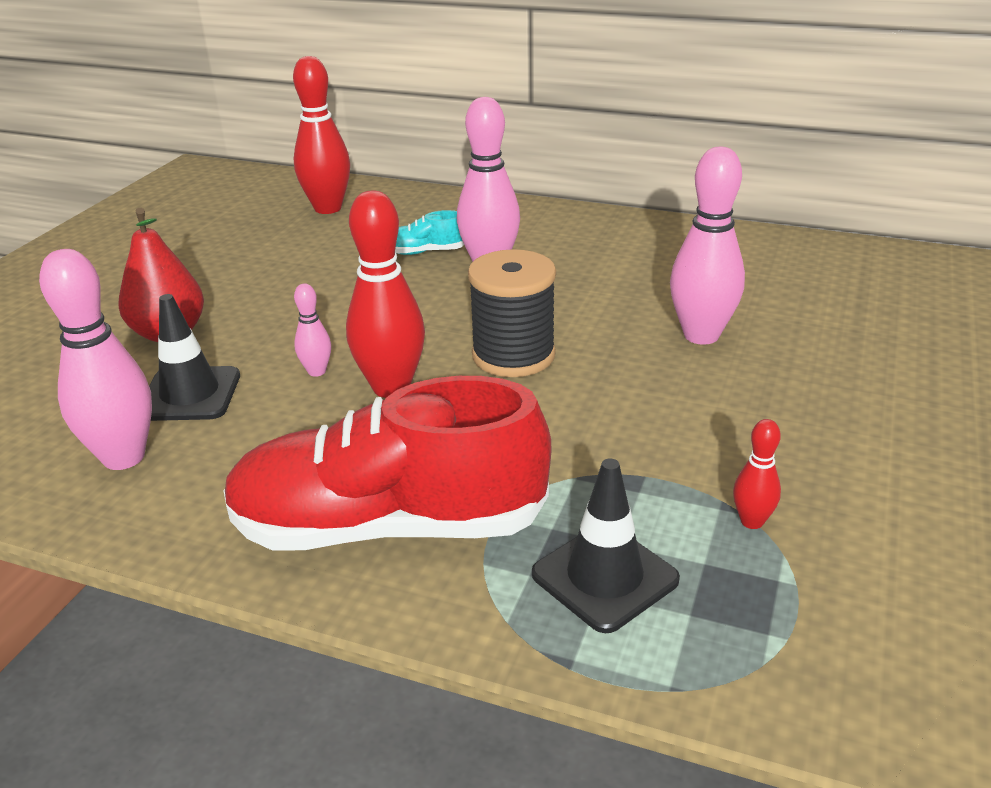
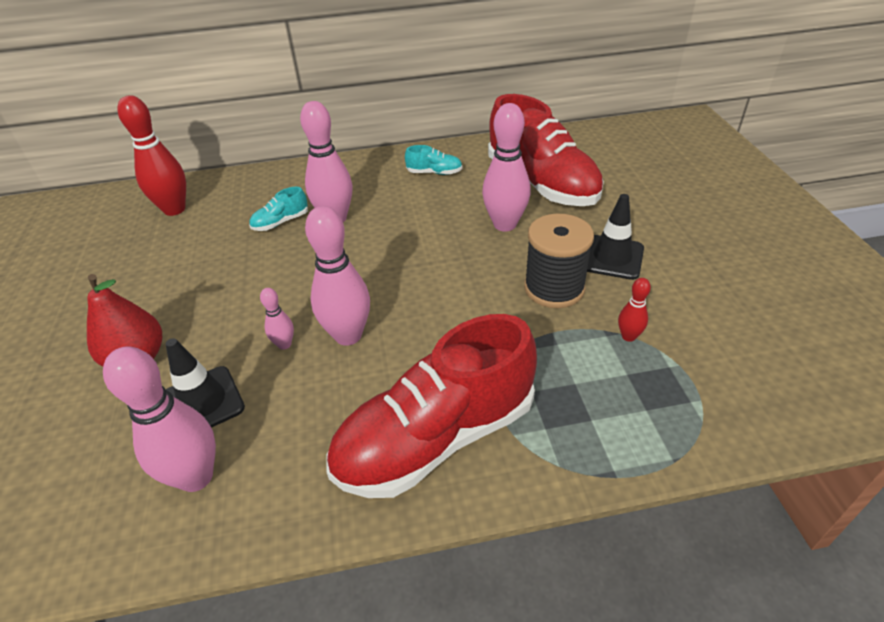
camera: 30 degrees left, 10 degrees up
(391, 387) = (348, 335): red bowling pin -> pink bowling pin
(513, 355) = (407, 280): black spool -> black spool (554, 288)
(605, 577) = (586, 409): black traffic cone -> black traffic cone (612, 257)
(662, 251) = (434, 173): none -> turquoise shoe
(804, 304) = (542, 184): none -> red shoe

